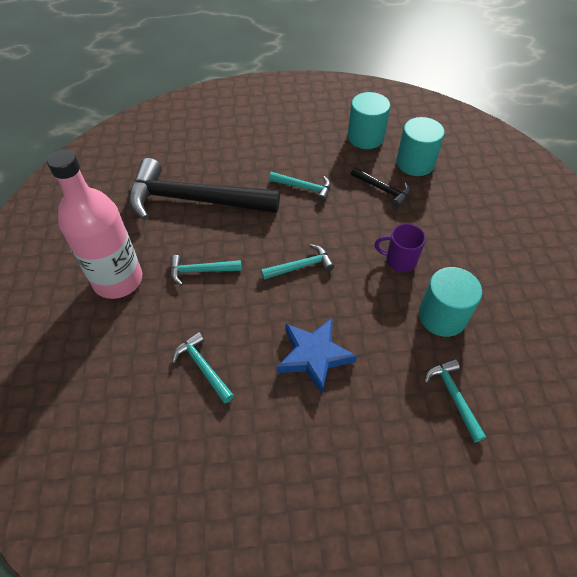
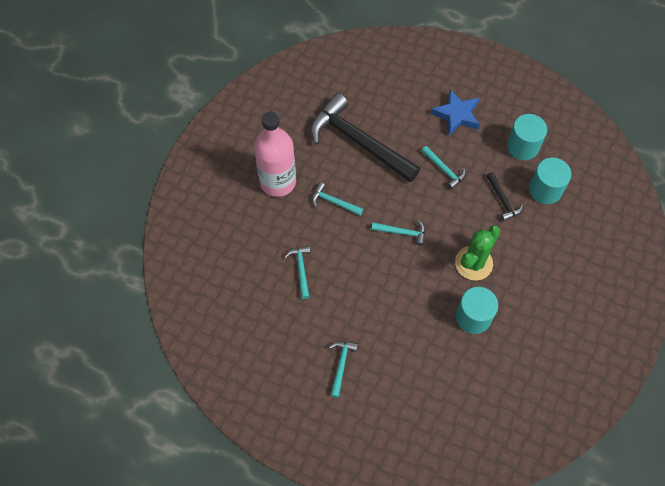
camera: 30 degrees right, 10 degrees up
(314, 356) = (372, 298): blue star -> blue star (456, 115)
(399, 260) = (473, 263): purple mug -> green cactus
(453, 397) = (441, 369): turquoise hammer -> turquoise hammer (341, 365)

